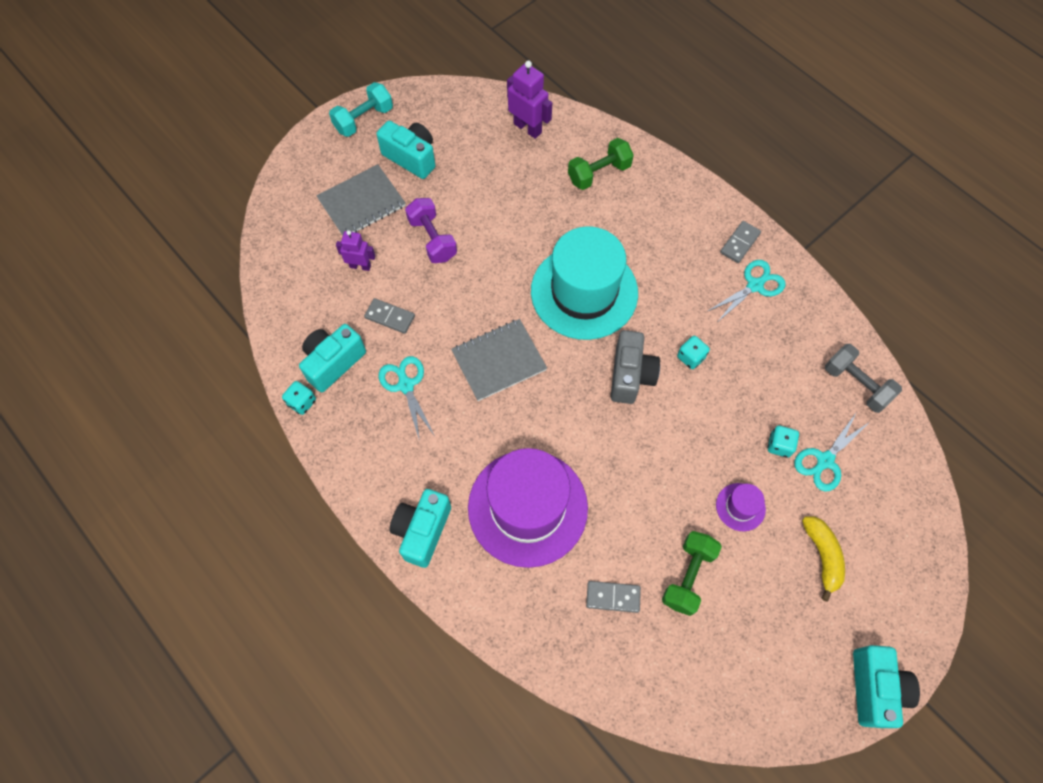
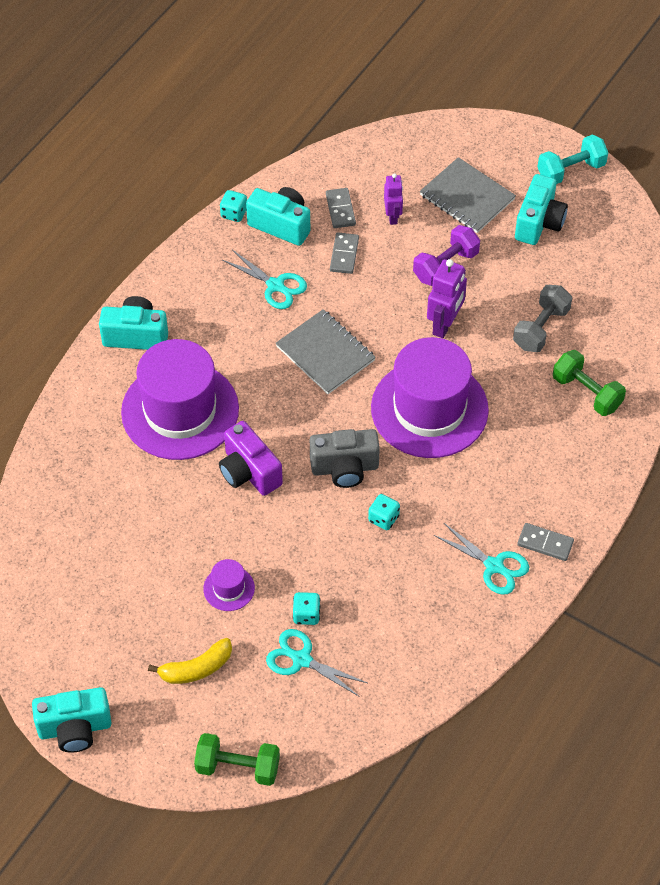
camera: 75 degrees right, 10 degrees down
(364, 119) = (571, 170): turquoise dumbbell -> turquoise dumbbell turned 60 degrees counterclockwise
(405, 385) = (276, 286): turquoise scissors -> turquoise scissors turned 75 degrees clockwise
(528, 128) = (621, 314): purple robot -> purple robot (445, 324)
(584, 292) = (429, 409): turquoise hat -> purple hat
(613, 597) = (111, 496): grey domino -> grey domino (340, 209)
(615, 459) = (249, 472): none -> purple camera
(688, 576) = (146, 554): green dumbbell -> green dumbbell (238, 767)
(856, 384) = (401, 680): grey dumbbell -> grey dumbbell (541, 328)

